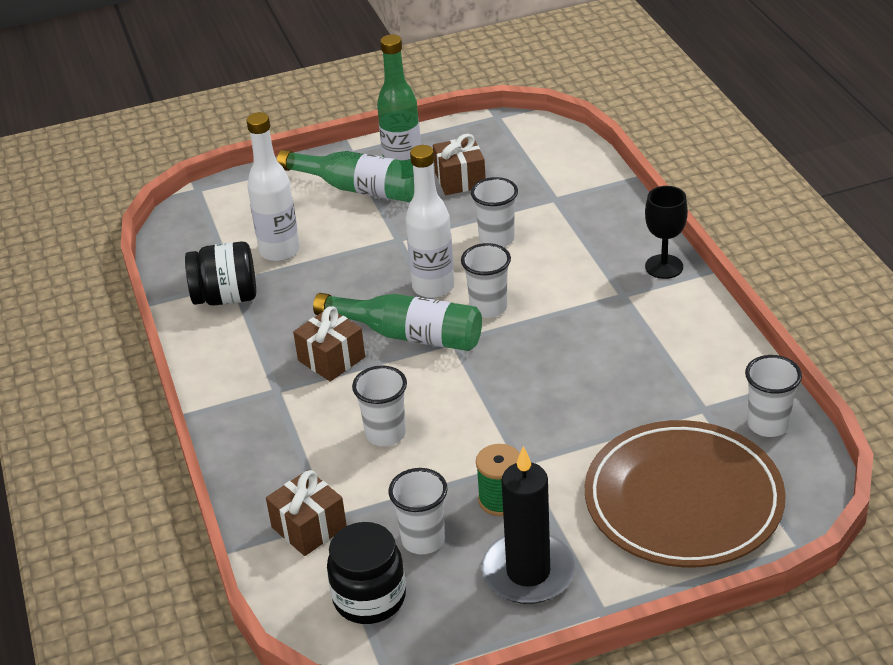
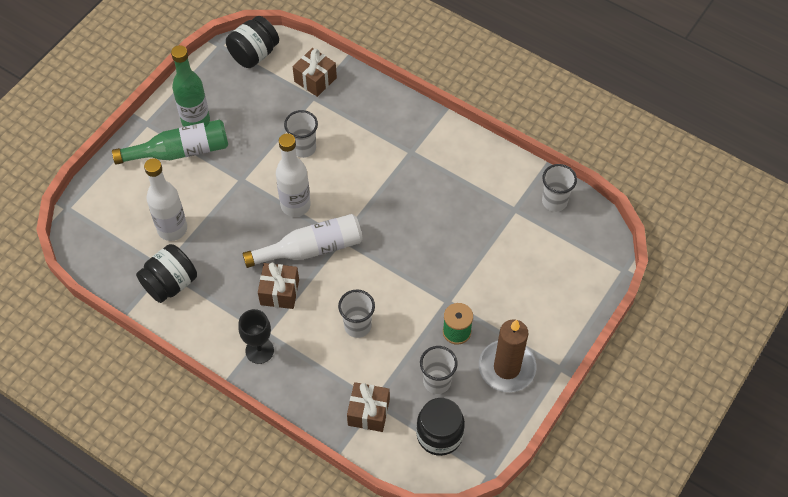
camera: 40 degrees left, 20 degrees up
(408, 335) = (311, 249): green bottle -> white bottle
(460, 180) = (240, 111): brown gift -> brown gift (315, 79)
(488, 308) = (341, 203): white cup -> none
(526, 137) = (254, 54): none -> black jar
(528, 572) = (507, 368): black candle -> brown candle
(664, 267) = (418, 118): black goblet -> black goblet (259, 350)
(683, 500) = (548, 276): brown plate -> none

